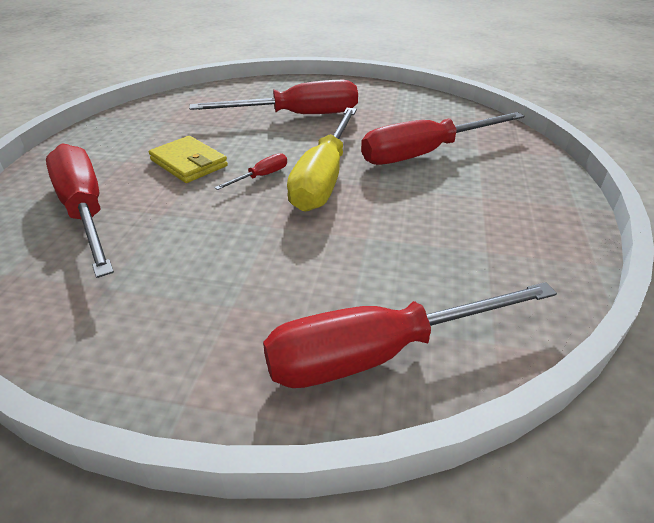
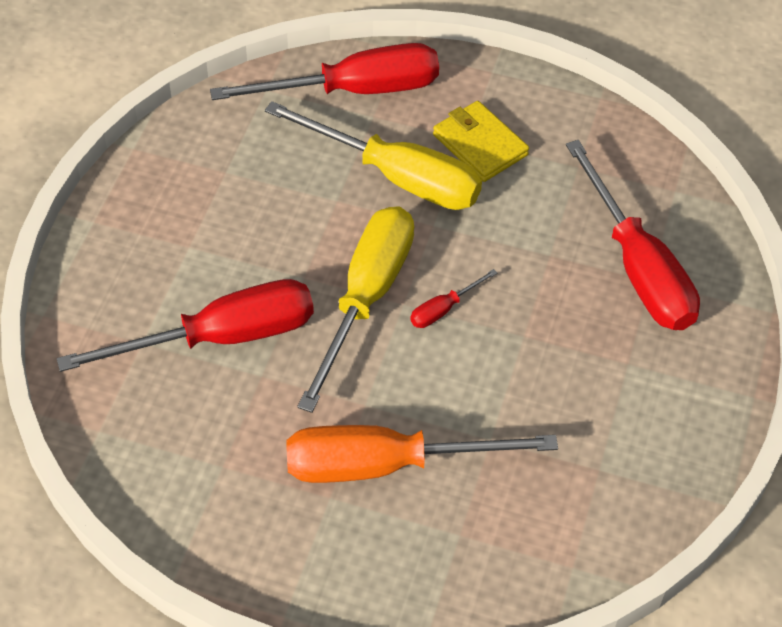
camera: 175 degrees left, 15 degrees up
(189, 163) = (539, 347): yellow wallet -> yellow wallet (480, 145)
(297, 115) = (386, 464): red screwdriver -> orange screwdriver
(309, 261) = (397, 177): none -> yellow screwdriver

